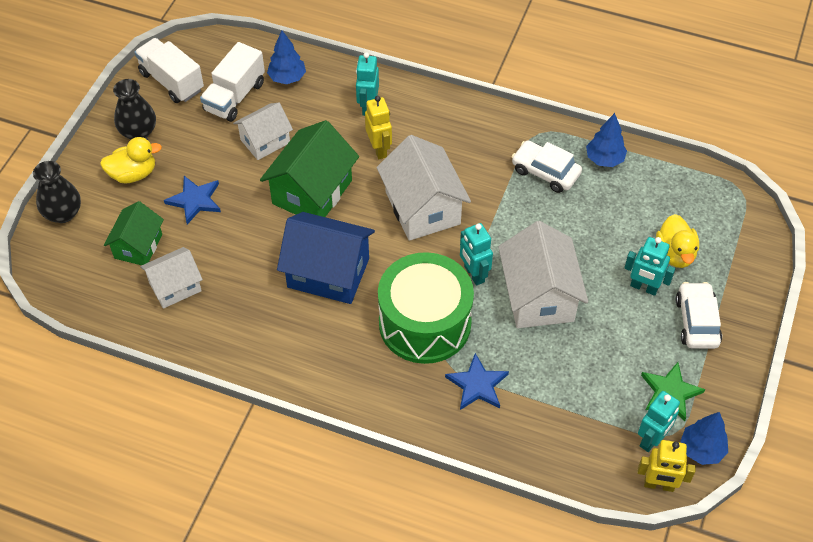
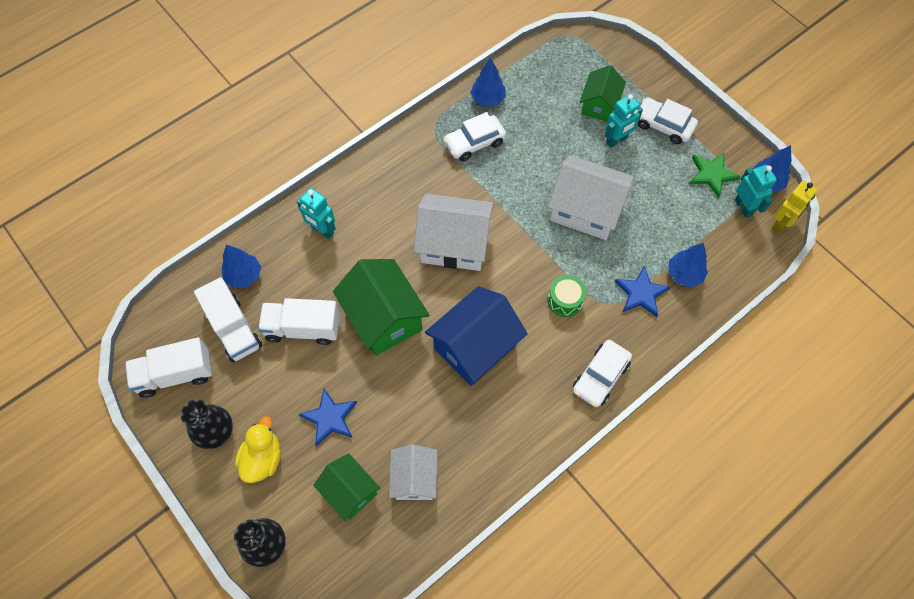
camera: 60 degrees left, 10 degrees up
(265, 141) = (303, 328): white house -> white truck
(362, 388) = (600, 377): none -> white car
(379, 149) = (373, 244): yellow robot -> none
(425, 323) = (565, 300): green drum -> green drum, size x0.43
(474, 274) = (540, 242): turquoise robot -> none
(527, 415) = (684, 274): none -> blue tree
(675, 254) = (599, 105): yellow duck -> green house

